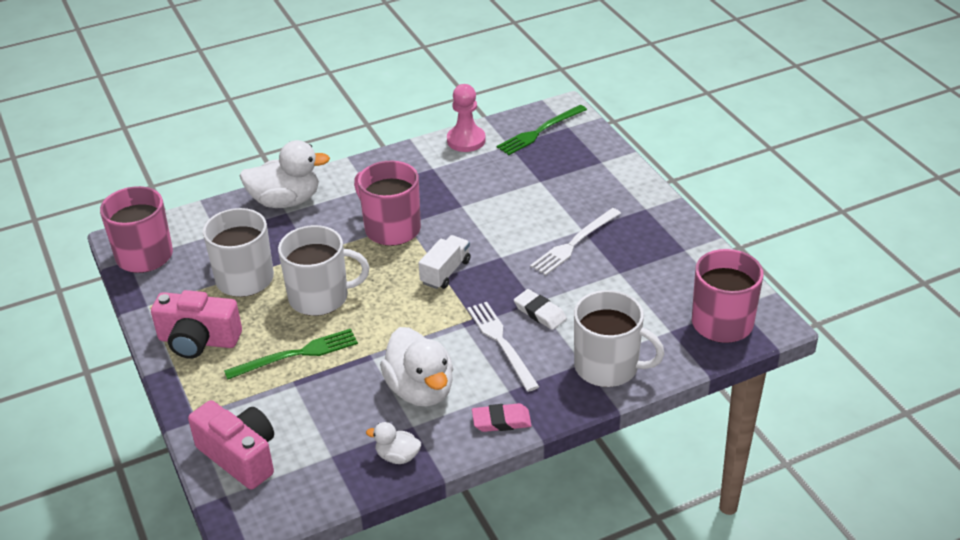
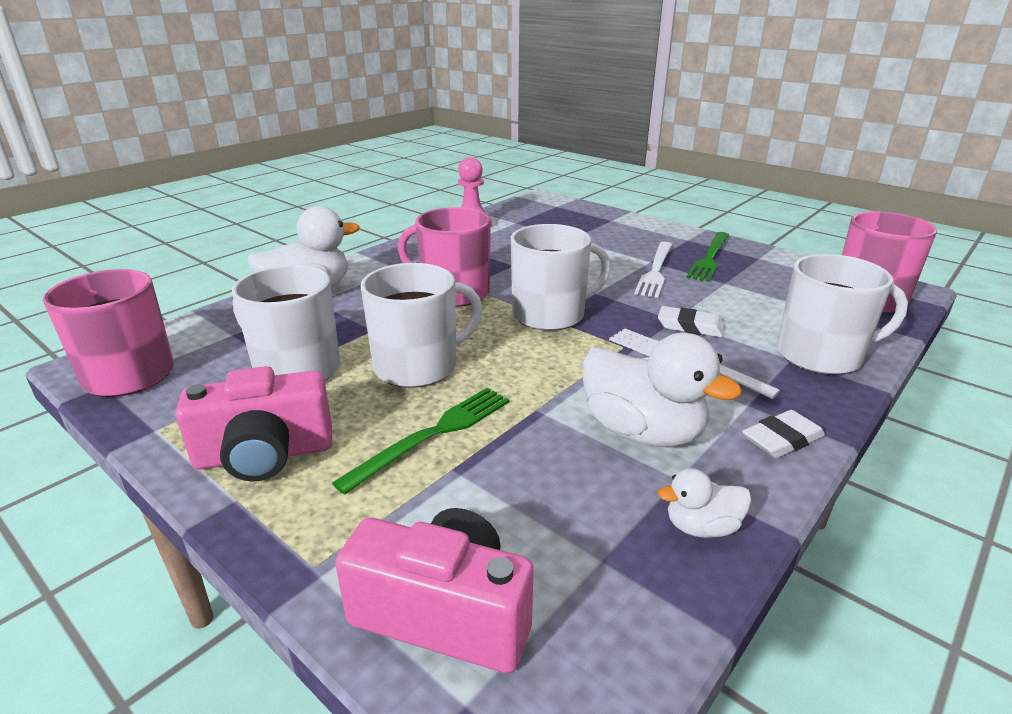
camera: 25 degrees left, 10 degrees down
(445, 272) = (550, 315): white truck -> white mug
(501, 421) = (782, 439): pink eraser -> white eraser
(540, 131) = (535, 211): green fork -> green fork (710, 258)

